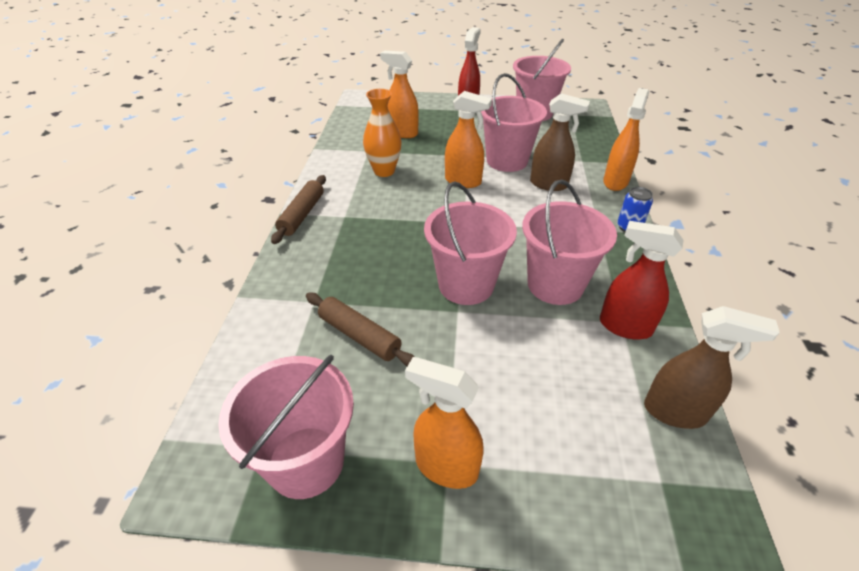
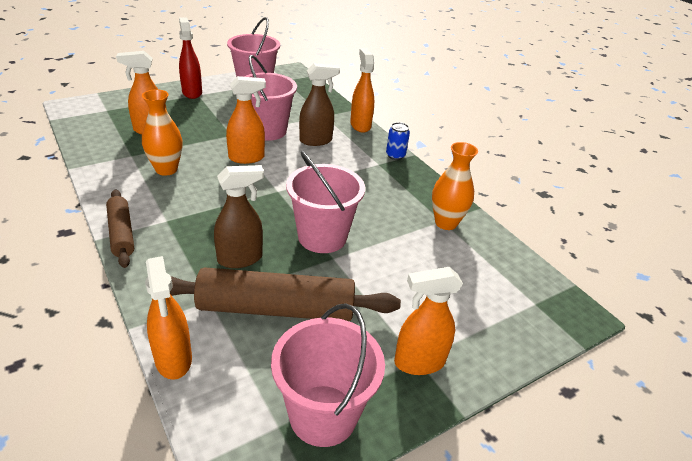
camera: 40 degrees left, 5 degrees down
(242, 339) = (173, 359): none -> orange spray bottle
(360, 335) = (276, 308): brown rolling pin -> brown rolling pin, size x1.77
(555, 285) = (382, 212): pink bucket -> none
(624, 326) = (446, 223): red spray bottle -> orange vase
(675, 412) = (511, 262): brown spray bottle -> brown spray bottle (240, 259)

